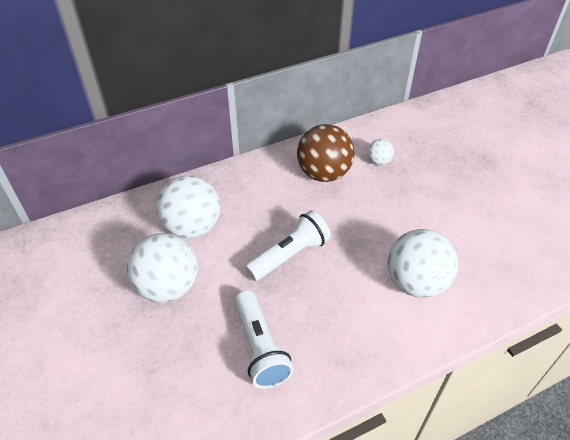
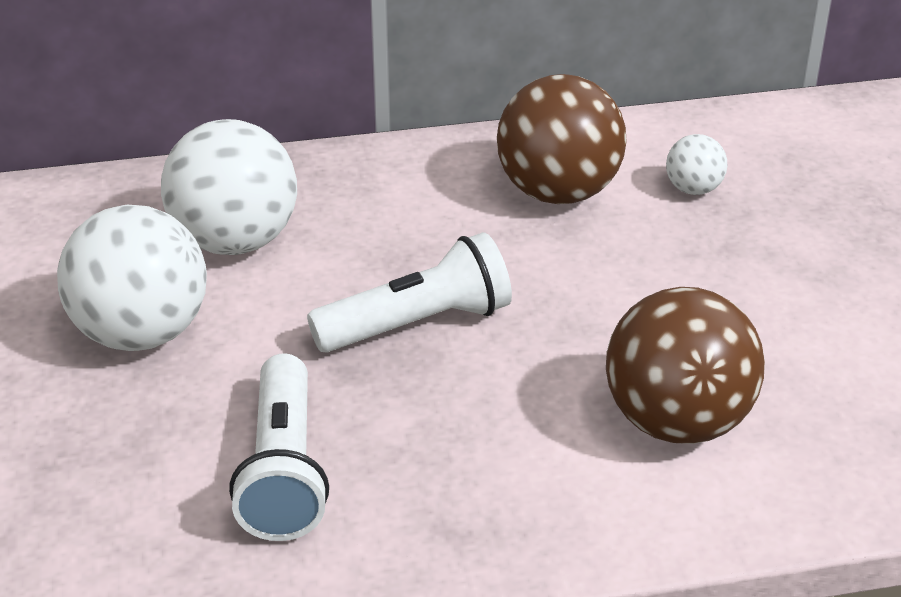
camera: 15 degrees right, 10 degrees down
(416, 282) = (677, 422): white ball -> brown ball

